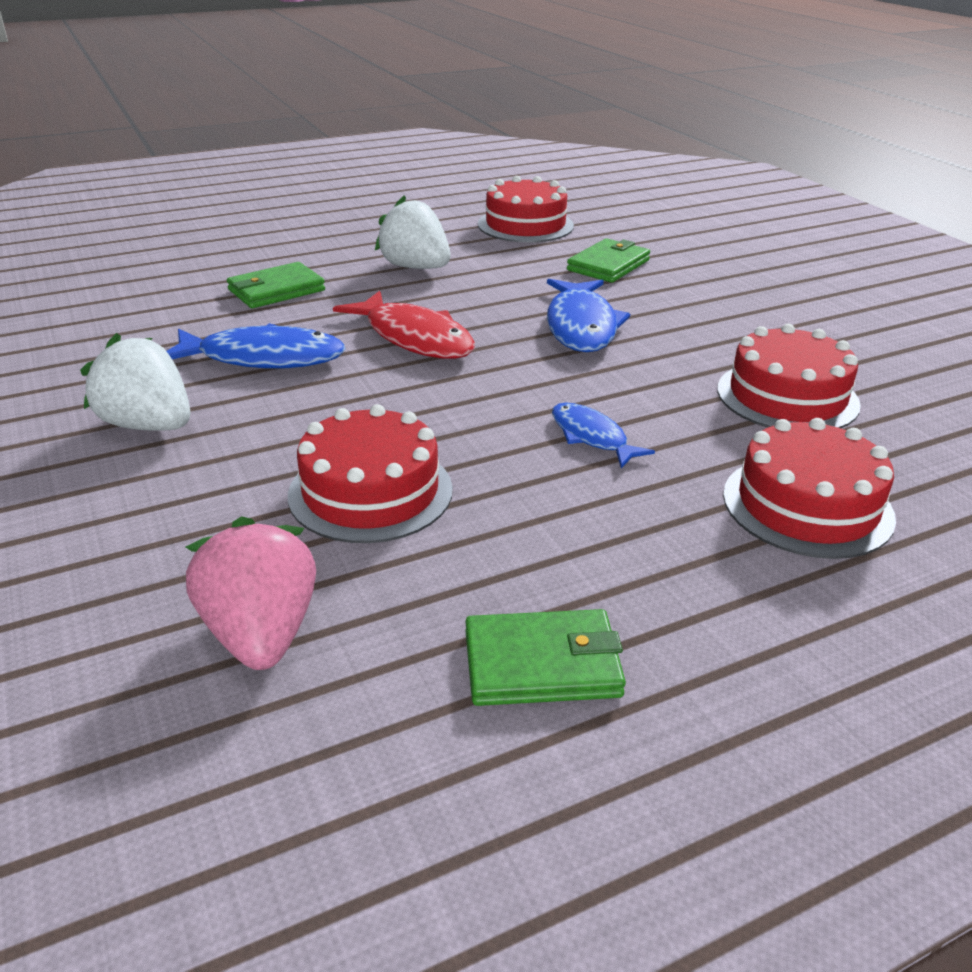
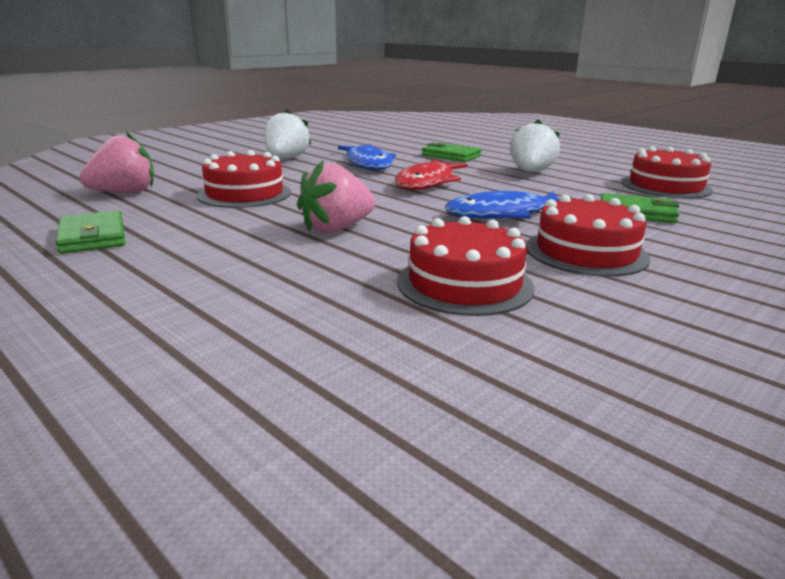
camera: 70 degrees right, 10 degrees down
(591, 437) = (336, 229): blue fish -> pink strawberry
(807, 505) = (278, 295): red cake -> red cake (586, 252)

